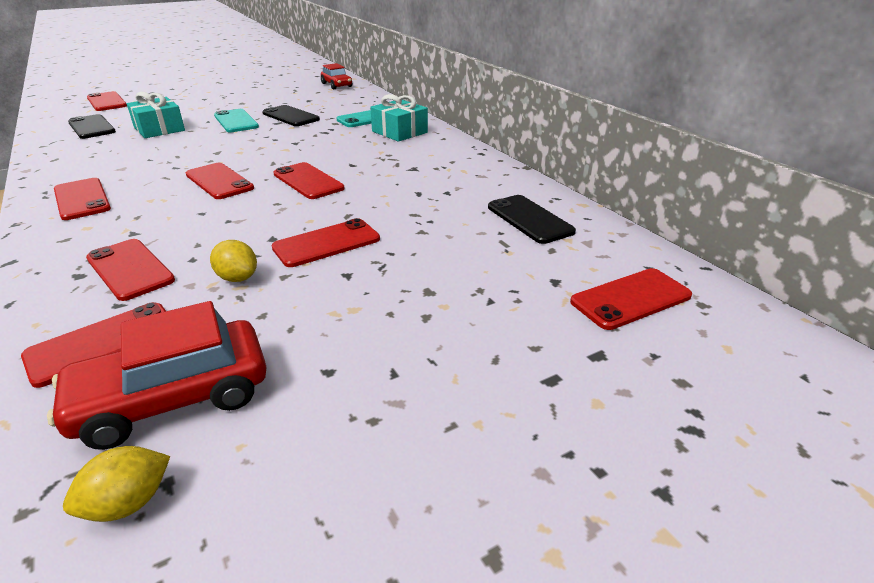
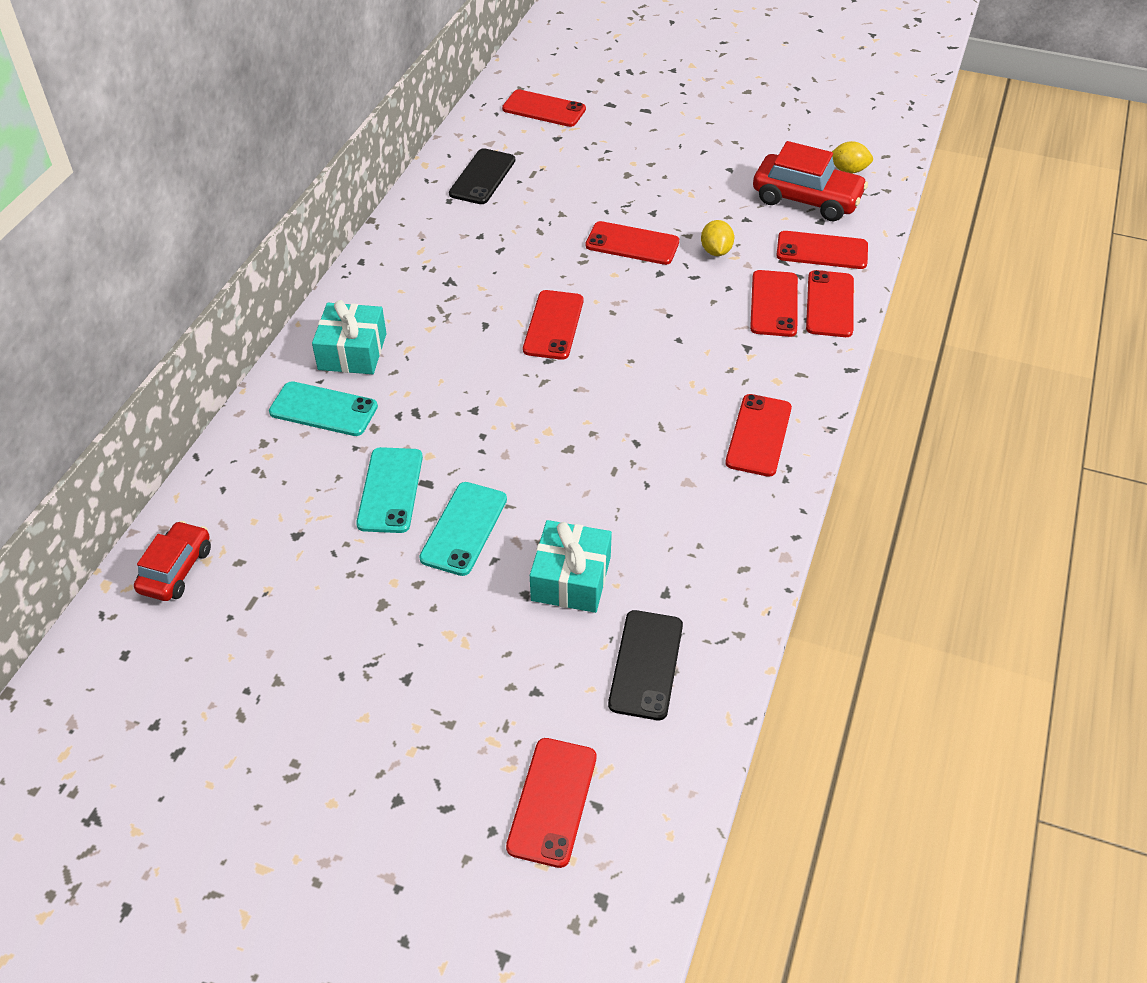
camera: 130 degrees left, 15 degrees up
(219, 181) = (622, 380): red phone -> red phone (829, 304)
(290, 116) = (390, 490): black phone -> turquoise phone

